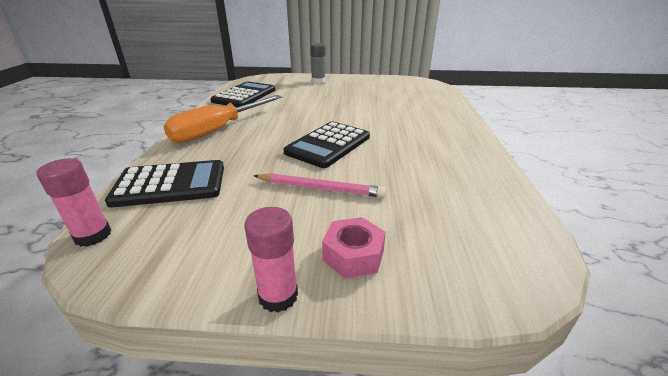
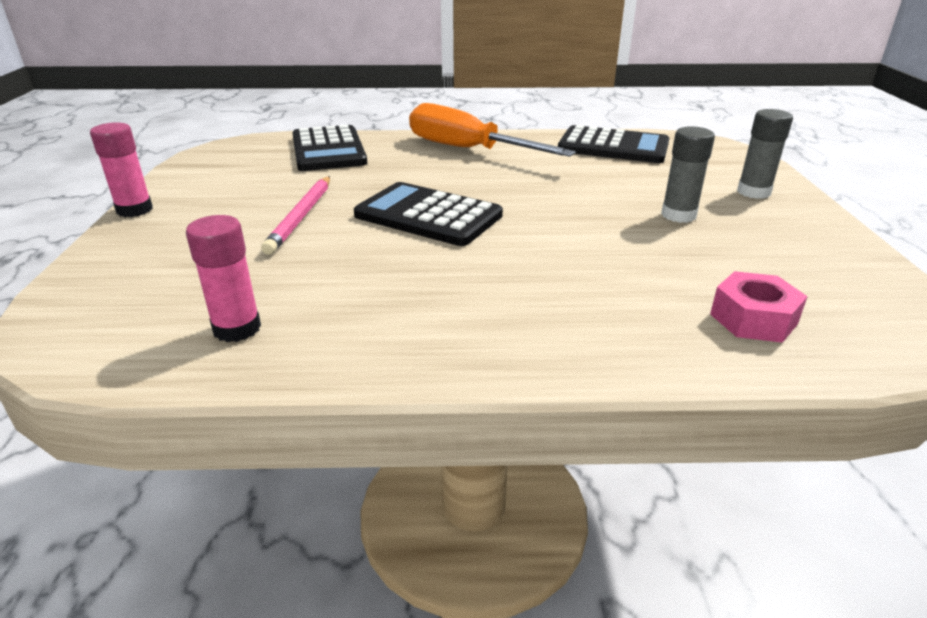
camera: 85 degrees right, 0 degrees up
(93, 235) = (252, 141): pink glue stick -> pink glue stick (237, 328)
(339, 94) = (678, 215): none -> grey glue stick
(353, 255) = (165, 238): pink nut -> pink nut (753, 319)

